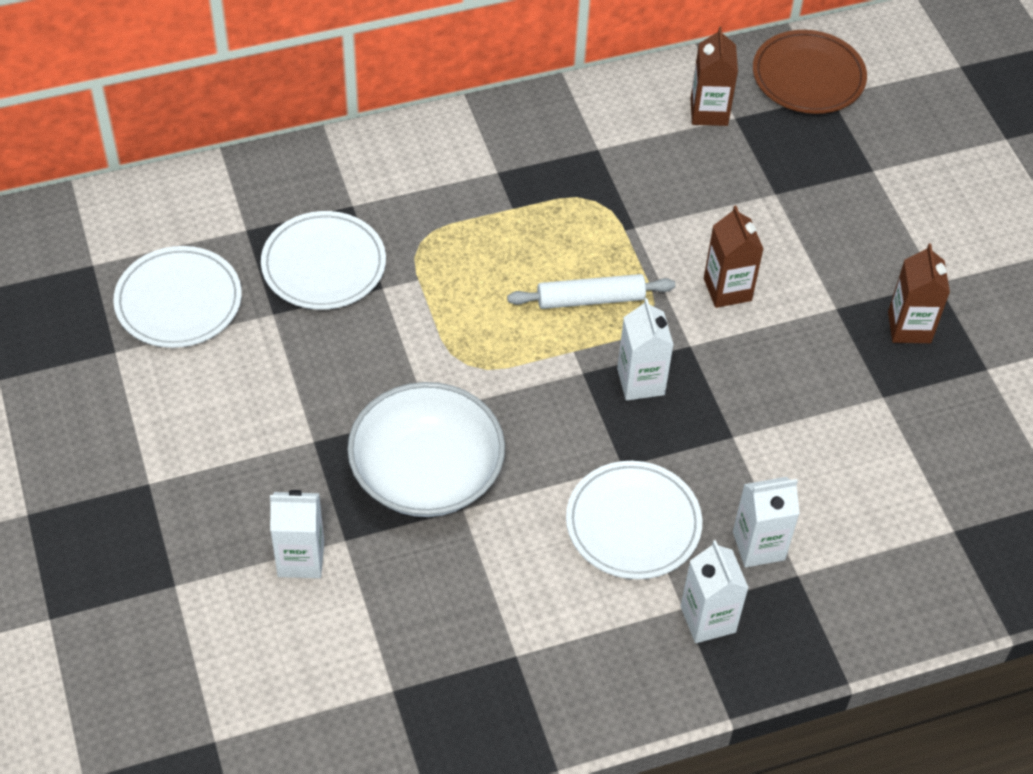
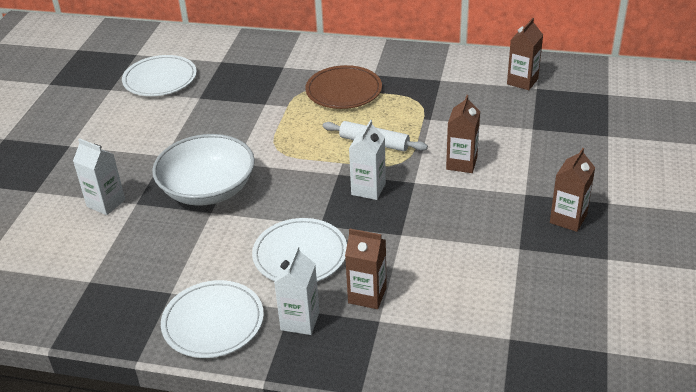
camera: 35 degrees right, 15 degrees down
(324, 264) = (244, 86): white plate -> white plate (213, 322)
(758, 546) = (367, 295): white carton -> brown carton
(808, 76) = (601, 82): brown plate -> brown plate (343, 91)

